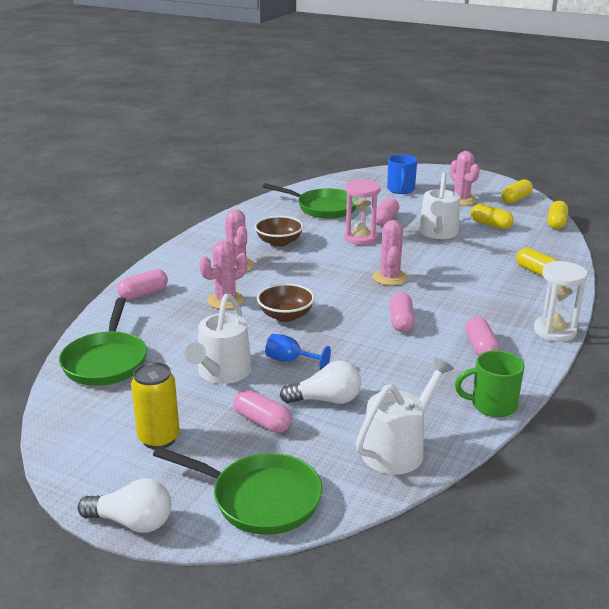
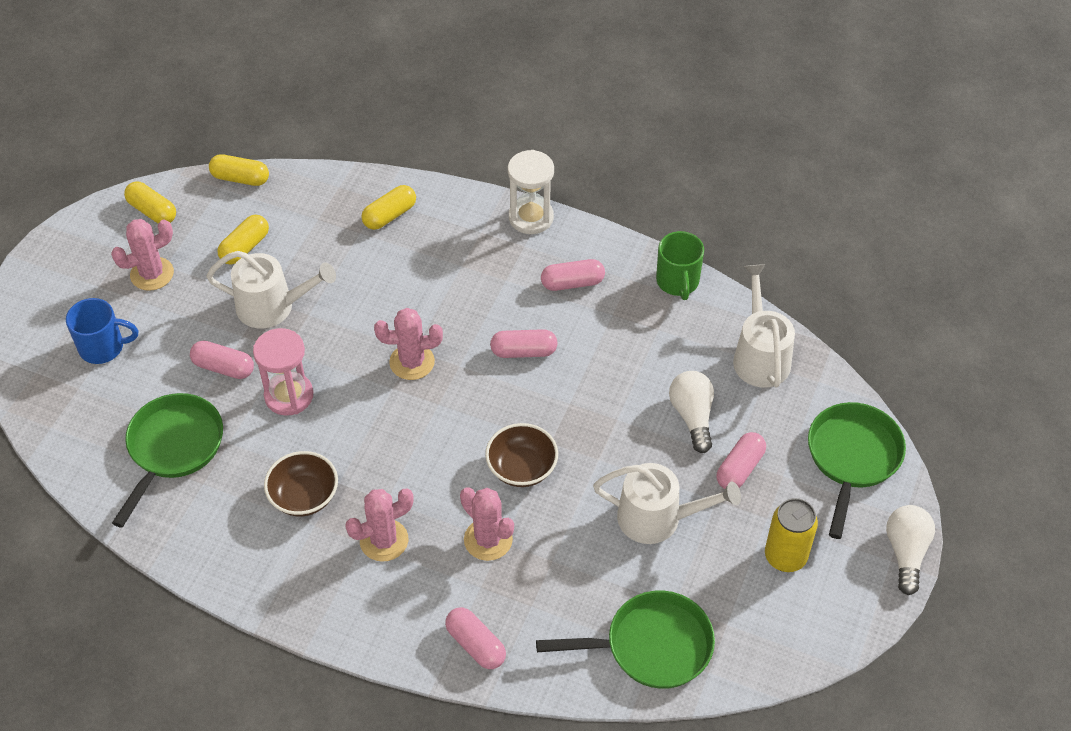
camera: 95 degrees left, 25 degrees up
(290, 361) = (623, 454): blue goblet -> none
(398, 449) = (760, 356): white watering can -> white watering can turned 45 degrees clockwise

